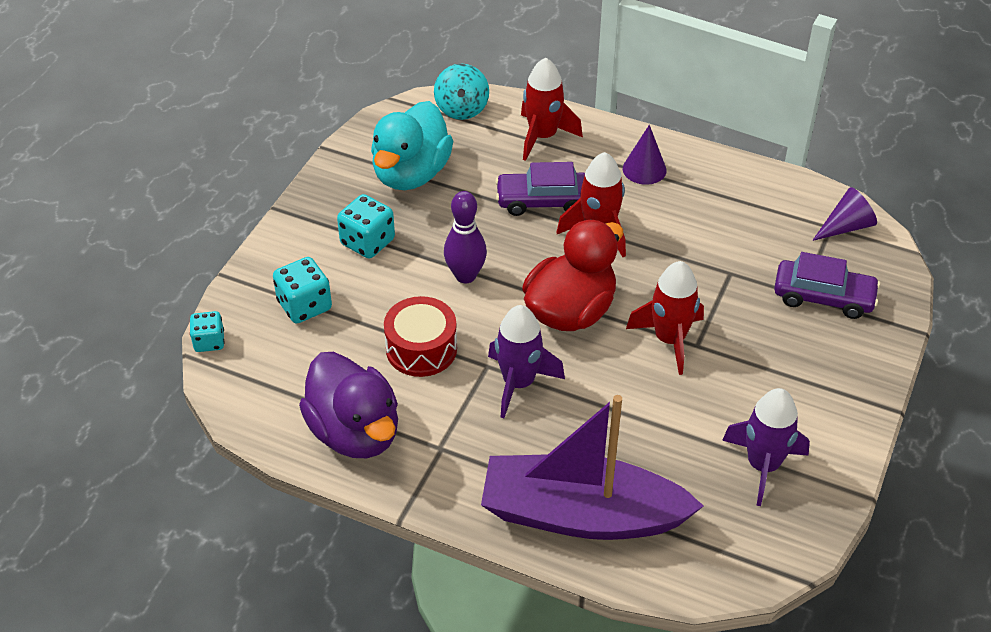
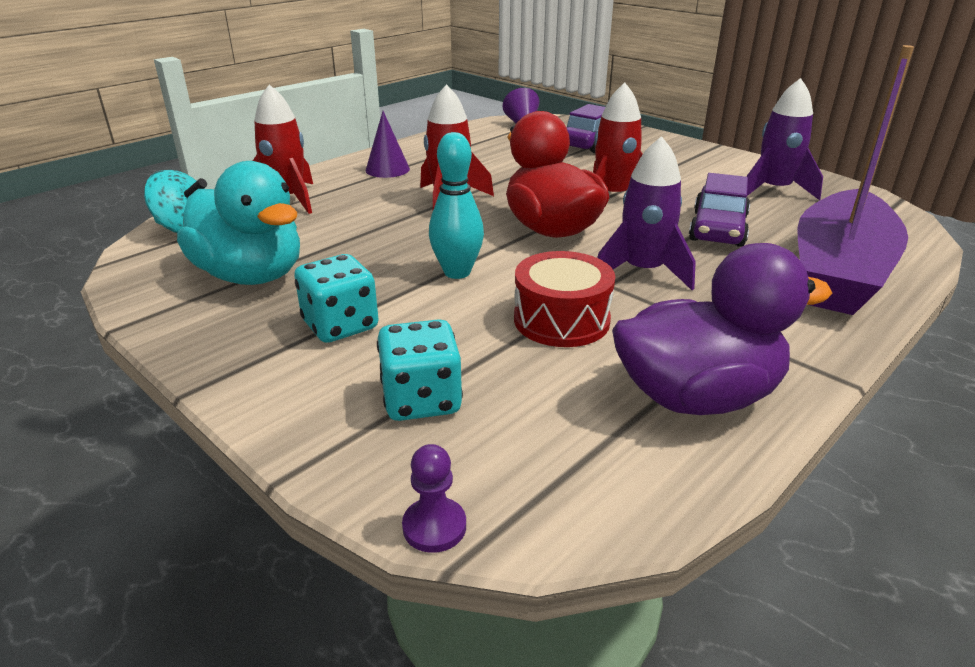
camera: 70 degrees left, 15 degrees down
(209, 342) = (434, 527): turquoise dice -> purple pawn
(465, 275) = (457, 272): purple bowling pin -> turquoise bowling pin
(543, 201) = (381, 215): purple car -> purple car (718, 229)

